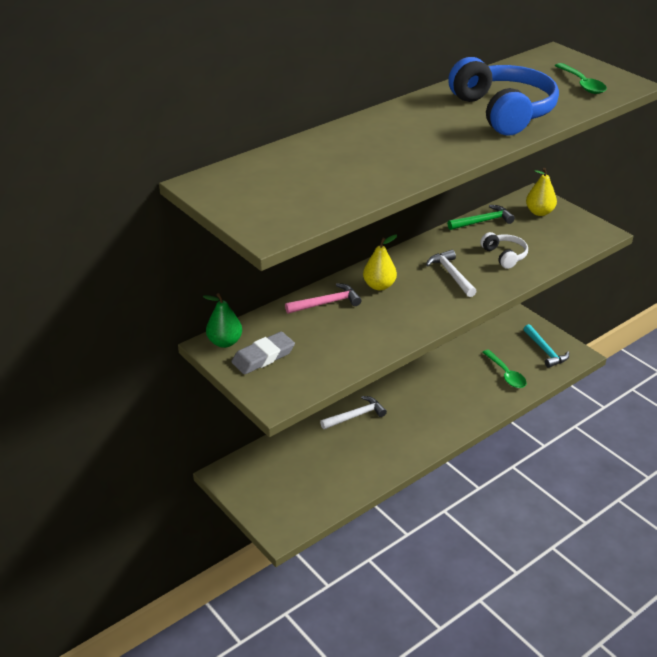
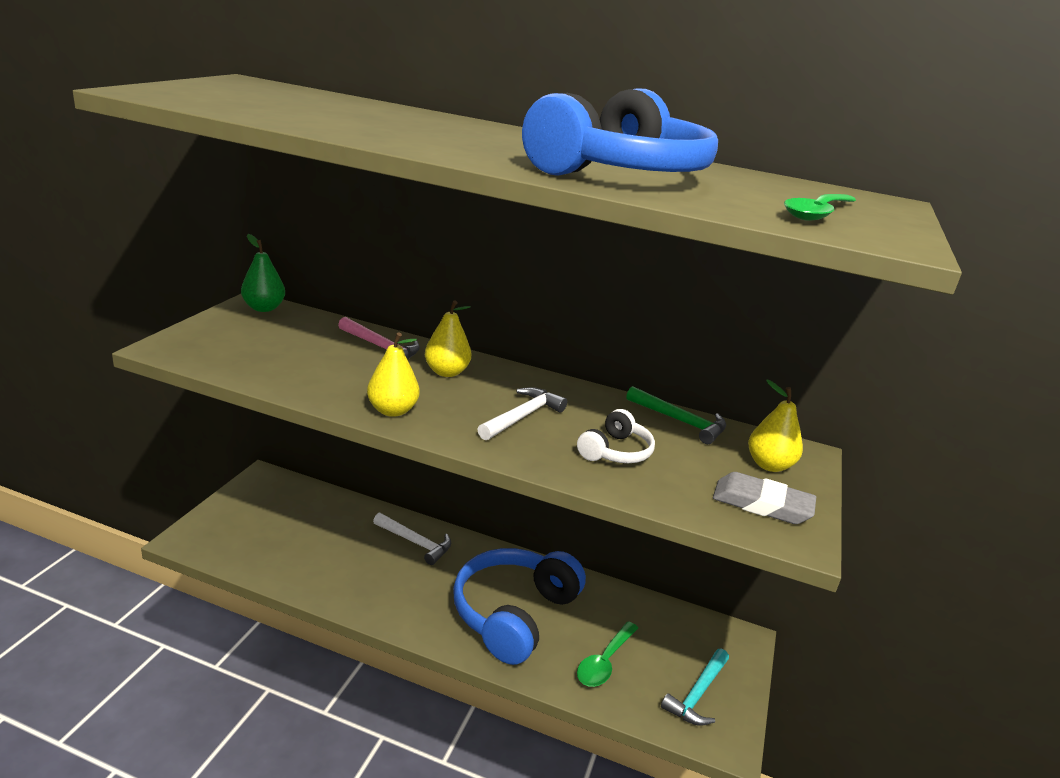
camera: 55 degrees right, 10 degrees down
(263, 357) = (248, 330): grey eraser -> grey eraser (762, 504)
(421, 321) = (392, 410): none -> yellow pear
(449, 395) = (513, 614): none -> blue headphones

